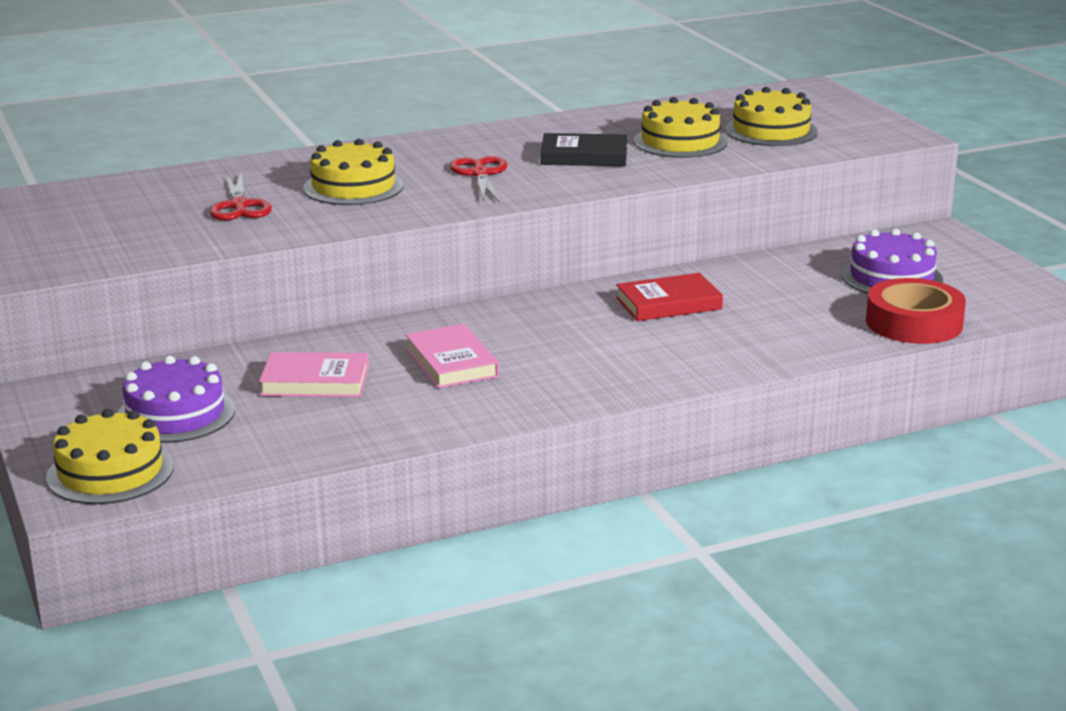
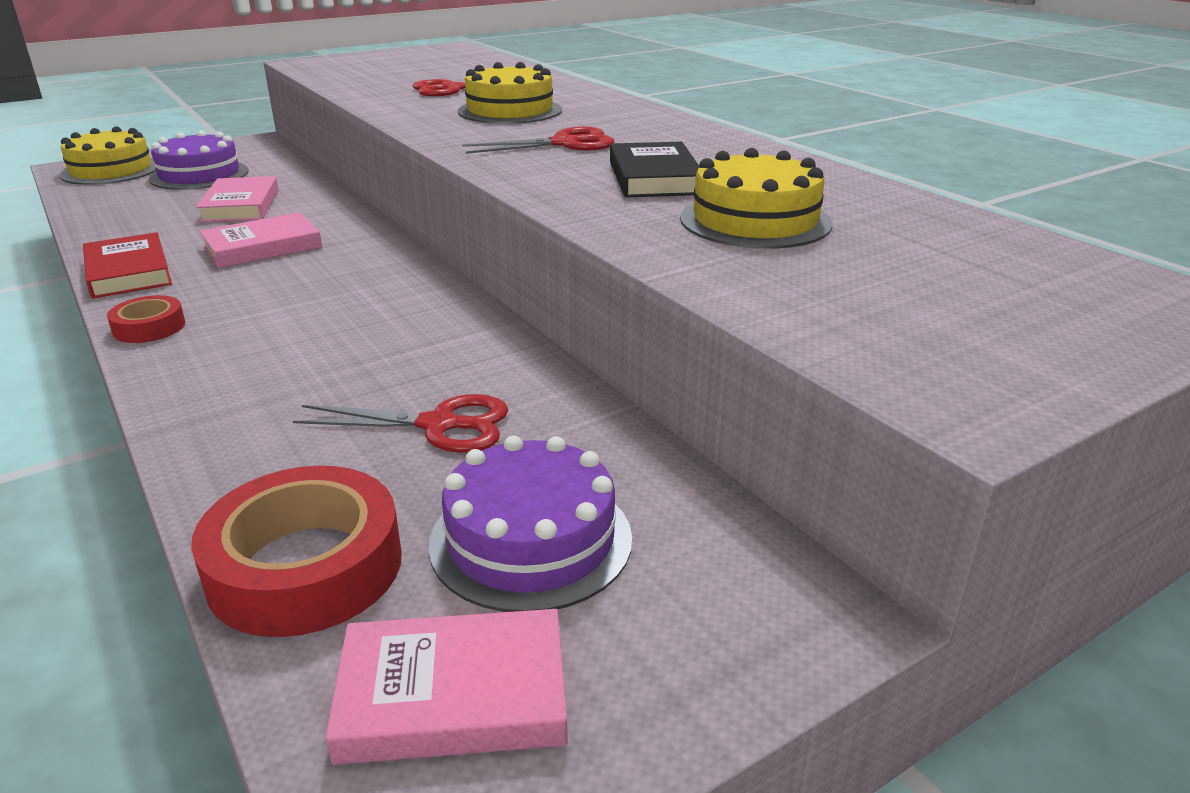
camera: 80 degrees right, 5 degrees up
(620, 391) = (149, 327): none -> red tape
(668, 303) = (409, 342): red book -> red book (129, 272)
(771, 131) = (870, 276): yellow cake -> none
(783, 295) = (439, 425): none -> red scissors
(991, 294) = (453, 694): none -> pink book

